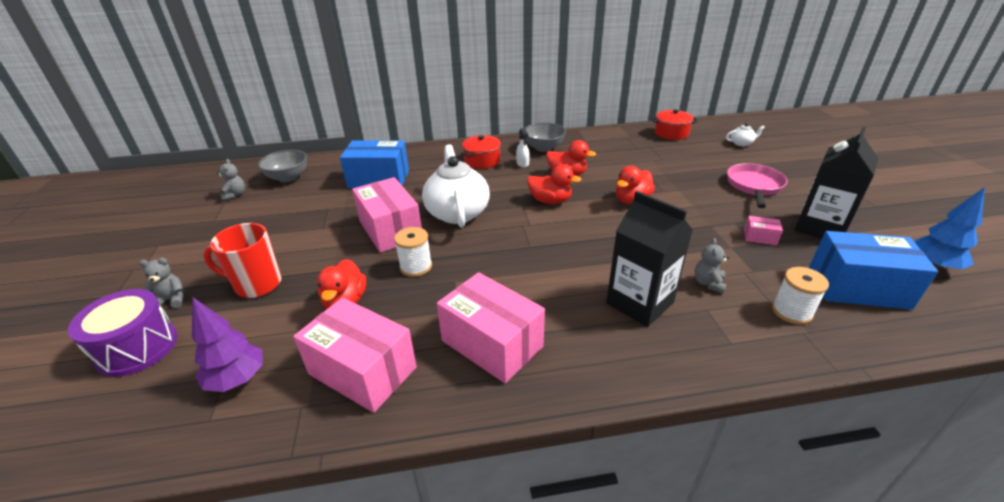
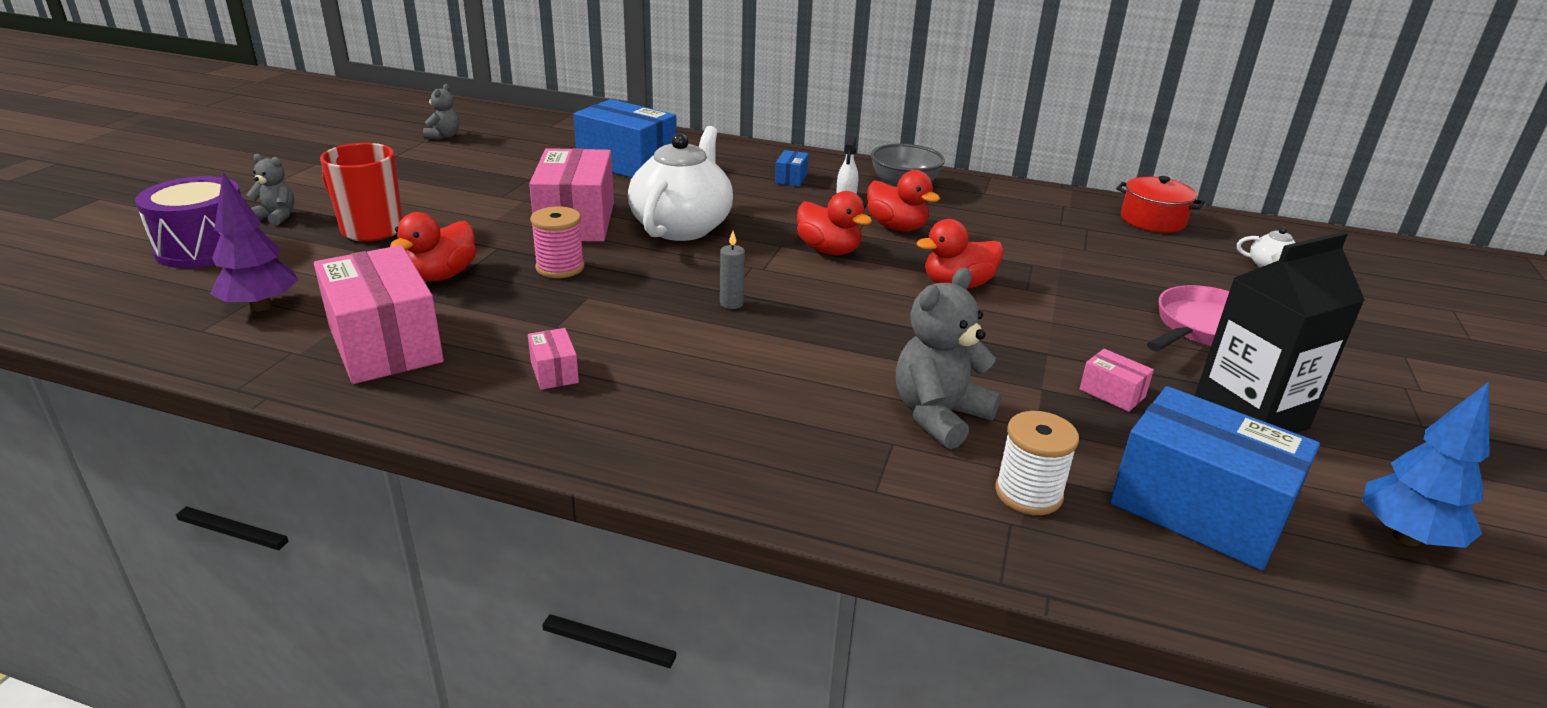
camera: 25 degrees right, 5 degrees down
(288, 177) = (521, 134): grey bowl -> none
(416, 267) = (560, 268): white spool -> pink spool
(482, 161) = (791, 178): red pot -> blue box
(492, 343) = (554, 372): pink box -> pink box, size x0.43
(538, 254) = (731, 303): none -> grey candle
(639, 303) = (802, 401): black carton -> none
(708, 283) = (939, 416): grey teddy bear -> grey teddy bear, size x1.78

